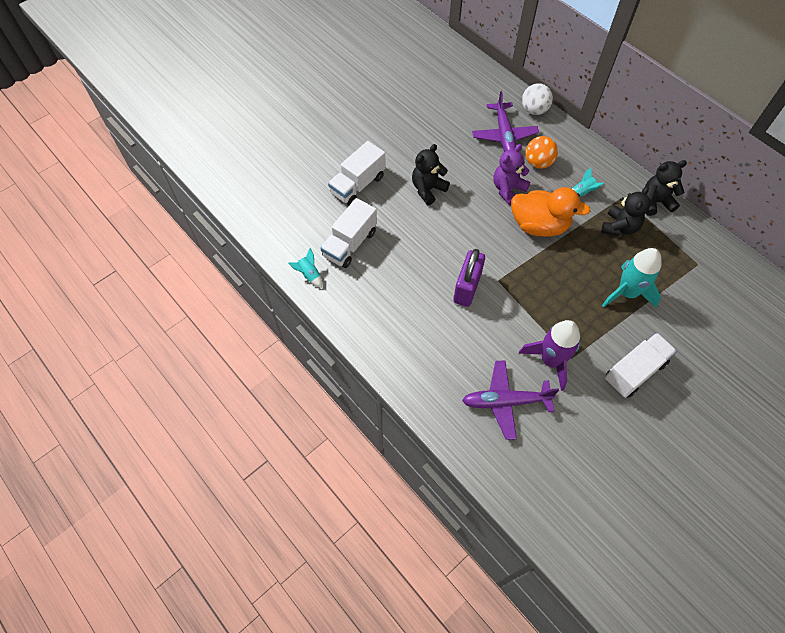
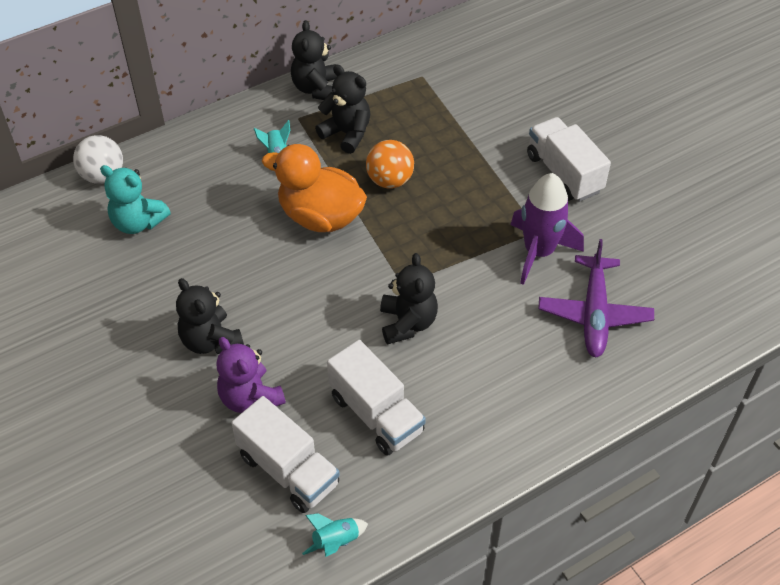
camera: 80 degrees left, 10 degrees down
(358, 185) = (167, 441): white truck -> white truck (376, 414)
(467, 288) = (407, 323): purple padlock -> black teddy bear
(504, 135) = (138, 222): purple plane -> turquoise teddy bear
(508, 189) = (244, 239): purple teddy bear -> purple teddy bear (250, 398)
(538, 163) = (207, 193): orange ball -> orange ball (390, 180)
(539, 225) = (320, 217): orange duck -> orange duck turned 90 degrees counterclockwise
(627, 293) = (450, 152): turquoise rocket -> none

